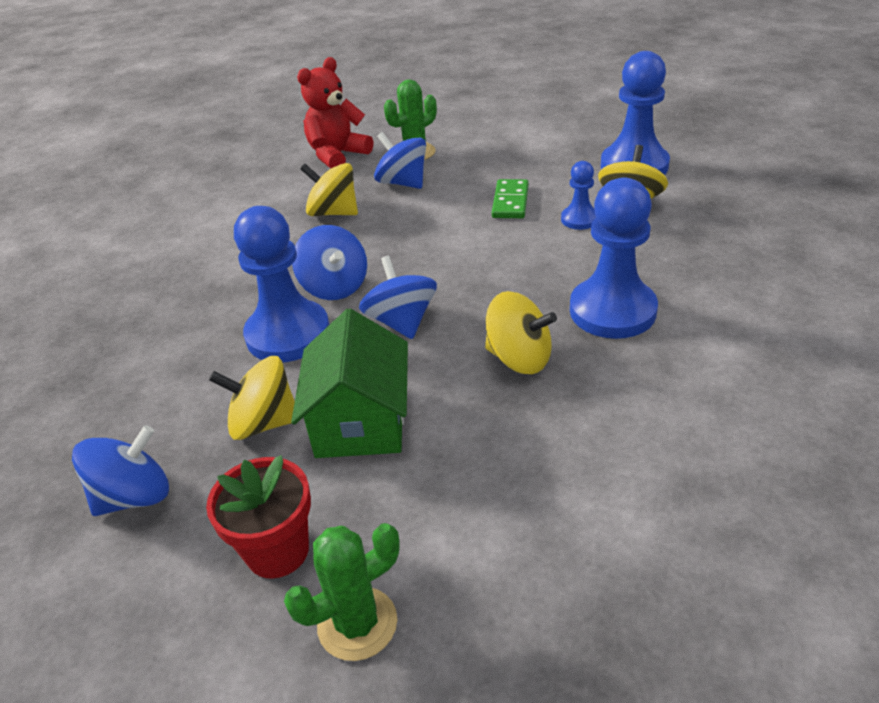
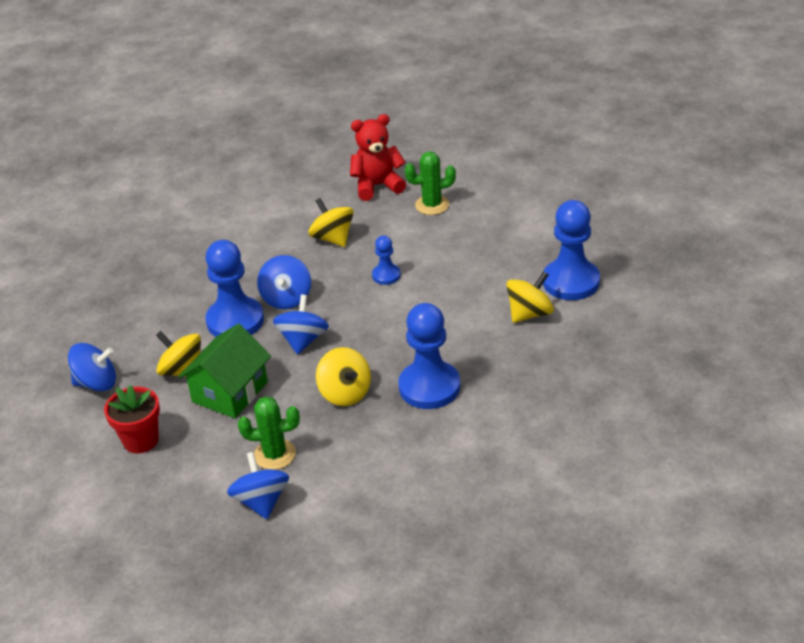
camera: 30 degrees right, 0 degrees up
(357, 623) = (150, 488): green cactus -> green cactus (275, 455)
(403, 183) = (398, 230): blue spinning top -> blue spinning top (261, 501)
(510, 202) = (453, 277): green domino -> none
(579, 219) = (482, 311): blue pawn -> blue pawn (386, 275)

